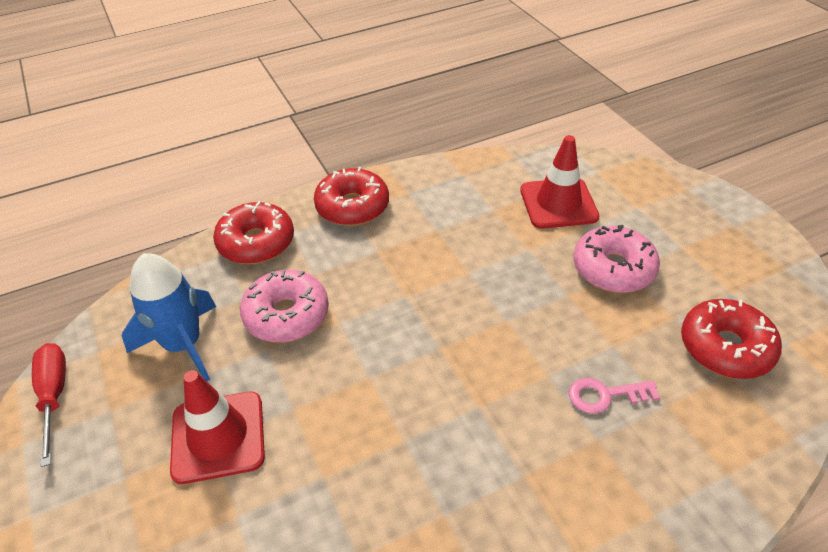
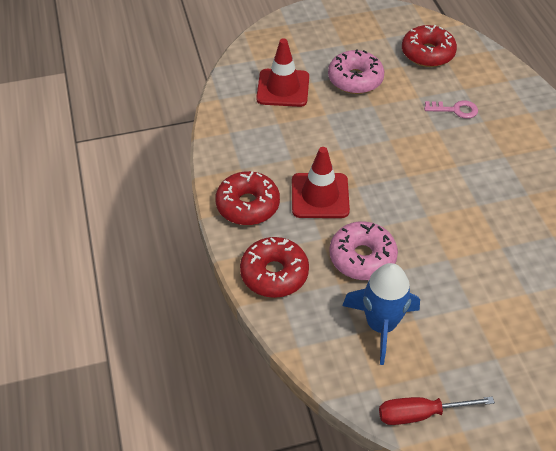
camera: 80 degrees left, 5 degrees up
(218, 437) = (467, 302): red traffic cone -> red traffic cone (320, 196)
(605, 395) = (455, 110): pink key -> pink key turned 90 degrees counterclockwise

